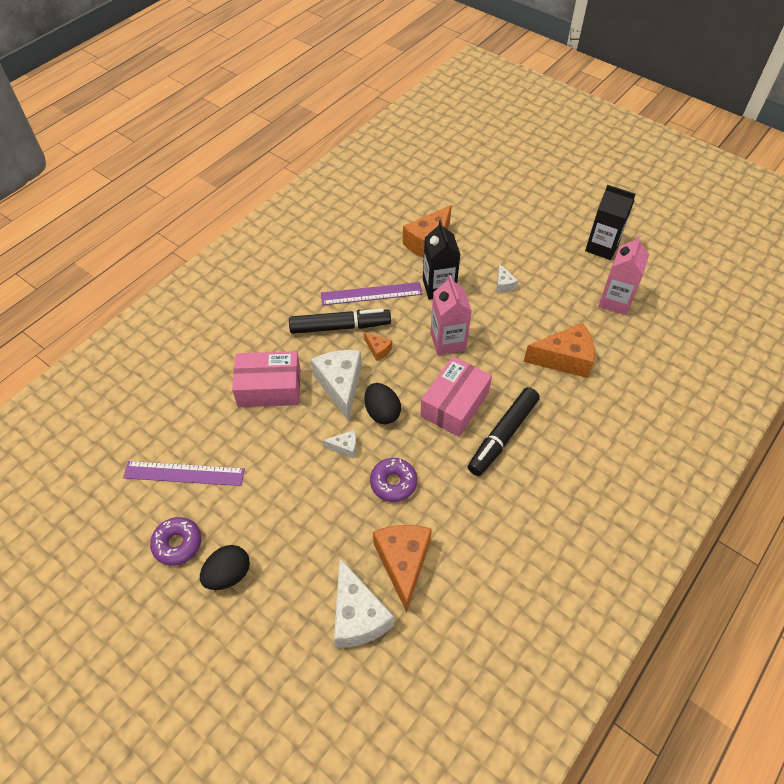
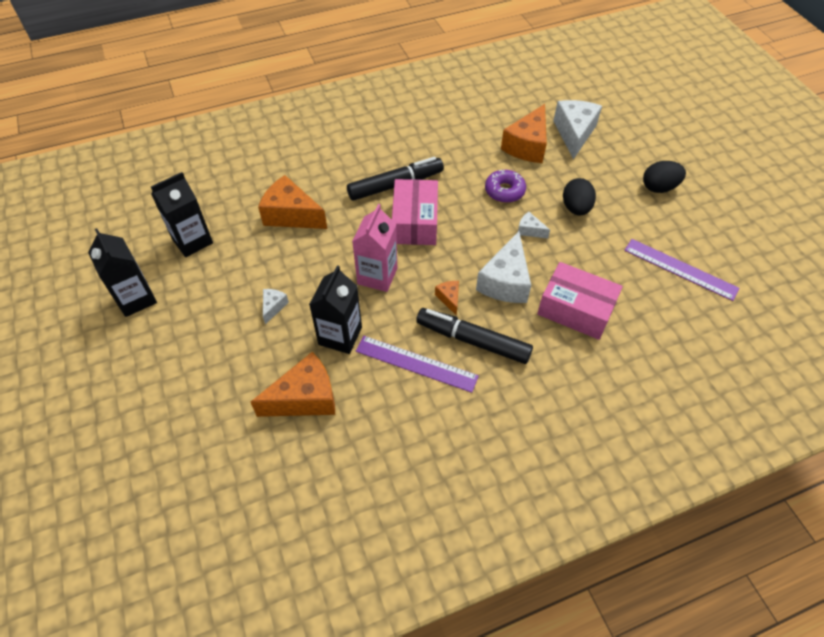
camera: 150 degrees left, 0 degrees up
(177, 544) = (695, 221): purple donut -> none
(382, 412) = (481, 242): black egg -> black egg (576, 208)
(455, 404) = (415, 222): pink box -> pink box turned 60 degrees counterclockwise
(615, 301) = (192, 241): pink carton -> black carton

